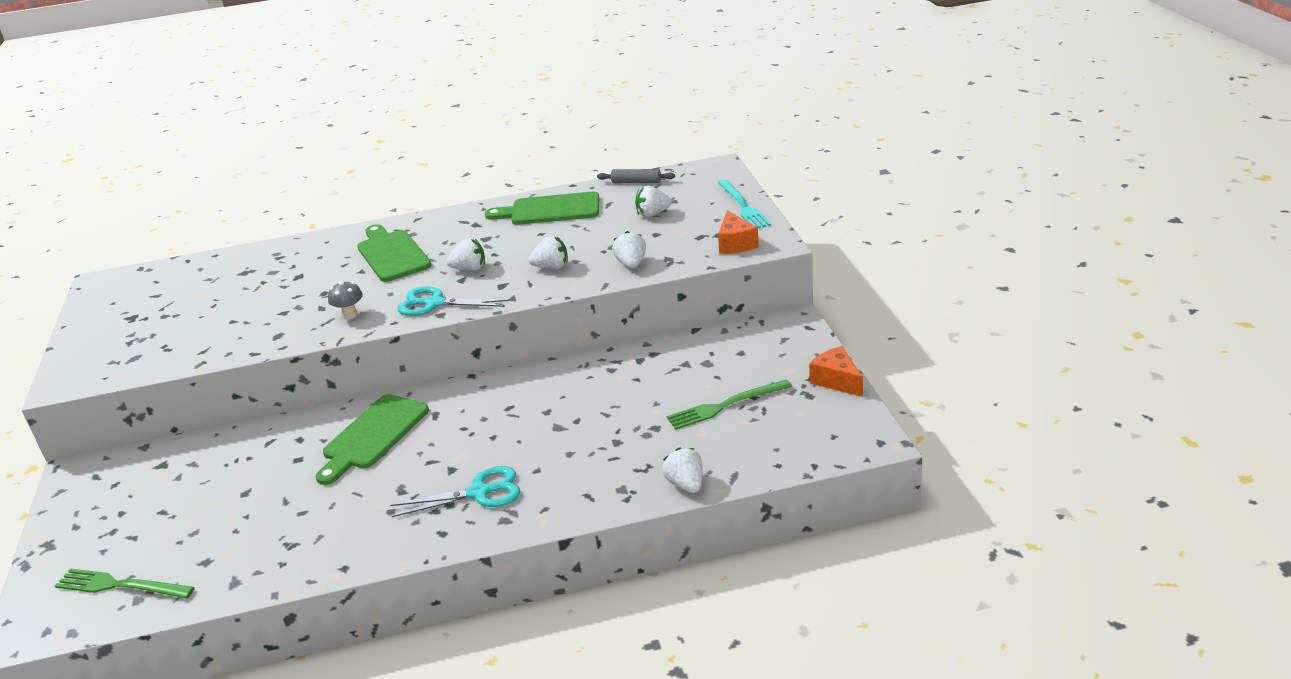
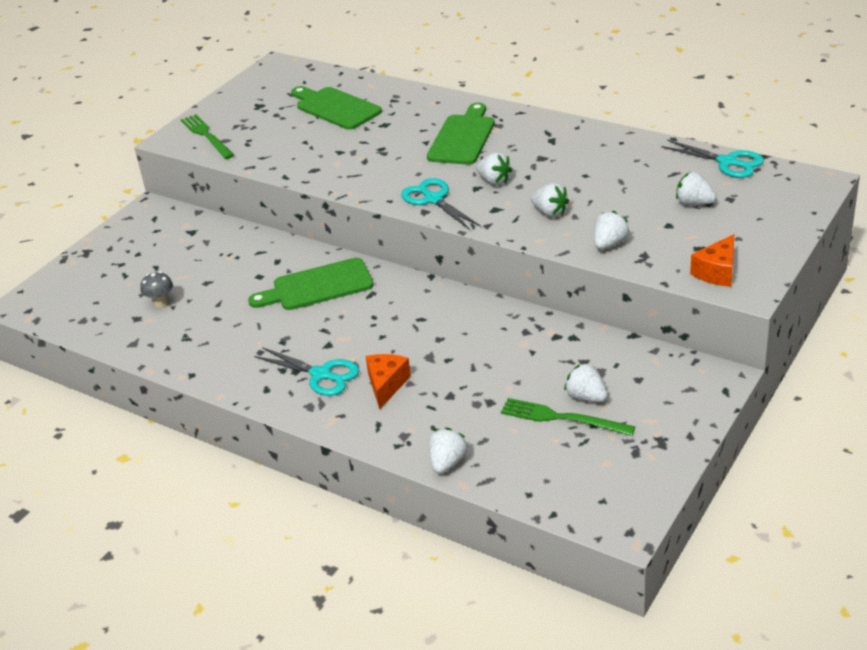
camera: 45 degrees right, 5 degrees up
(120, 585) = (85, 305): green fork -> green fork (206, 136)
(350, 315) = (372, 178): grey mushroom -> grey mushroom (161, 303)
(550, 210) = (622, 155): green cutting board -> green cutting board (335, 108)
(636, 182) = (727, 162): grey rolling pin -> turquoise scissors
(722, 383) = (586, 397): none -> white strawberry
(743, 206) = (780, 237): turquoise fork -> none
(836, 381) = (675, 455): orange cheese -> orange cheese (386, 385)

